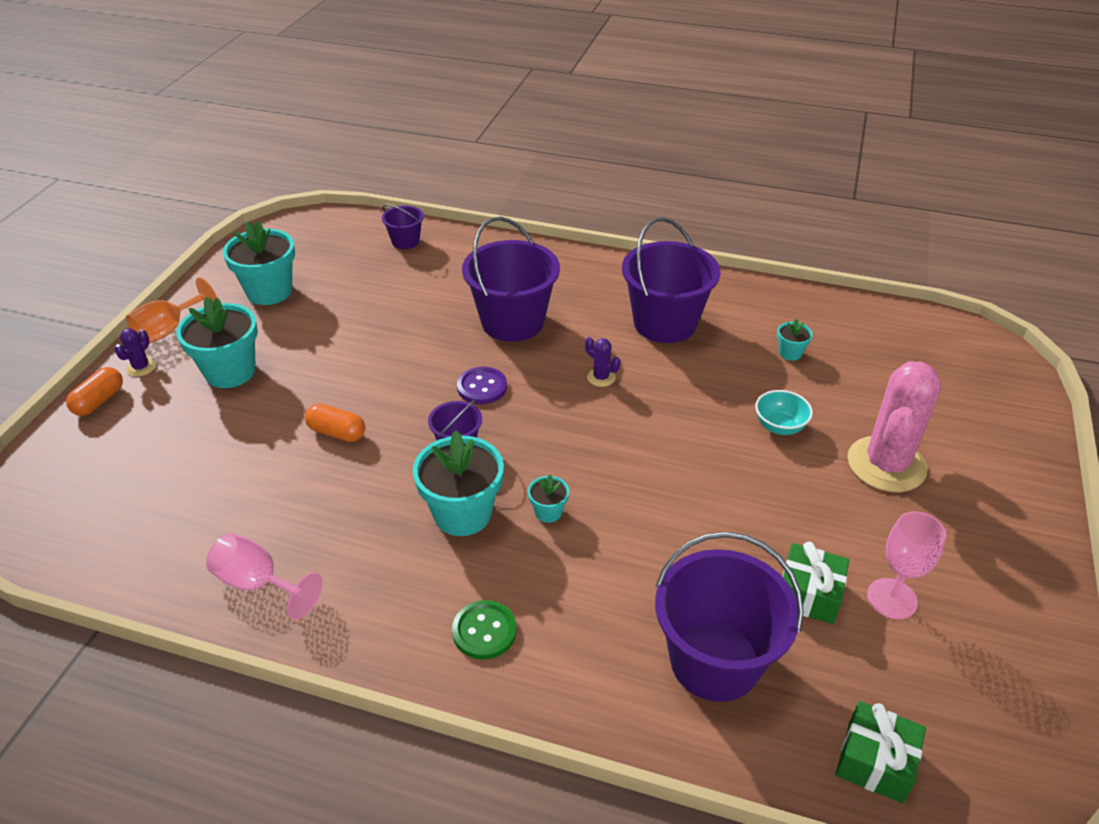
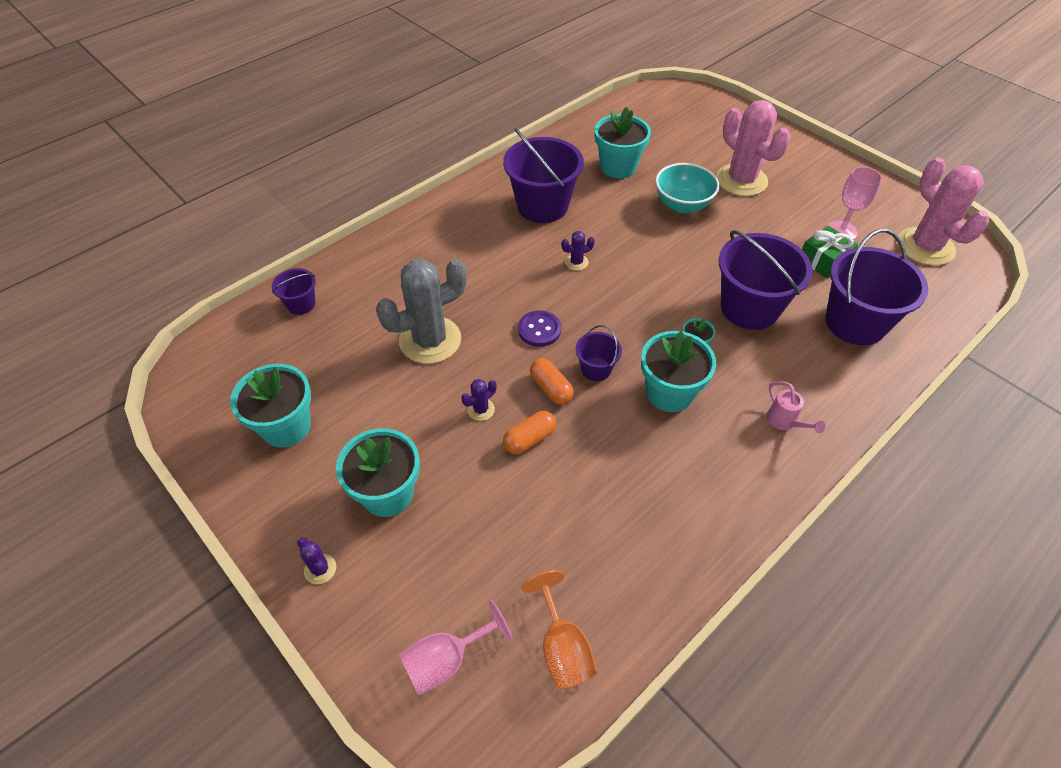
camera: 60 degrees left, 10 degrees up
(99, 401) = (347, 621): orange capsule -> orange capsule (551, 388)
(169, 330) = (276, 528): orange goblet -> orange goblet (562, 647)
(258, 583) = (674, 546): pink goblet -> pink goblet (447, 660)
(353, 388) = (481, 409): none -> purple cactus
(416, 325) = (430, 340): none -> grey cactus
(484, 631) = (785, 422): green button -> pink watering can
(512, 322) = (474, 282): purple bucket -> purple bucket (749, 308)
(779, 426) = (682, 205): turquoise bowl -> turquoise bowl, size x1.55
(790, 353) = (618, 167): turquoise flower pot -> turquoise flower pot, size x2.13
(875, 761) = (944, 292): green gift -> none
(961, 713) = (925, 247): none -> pink cactus

